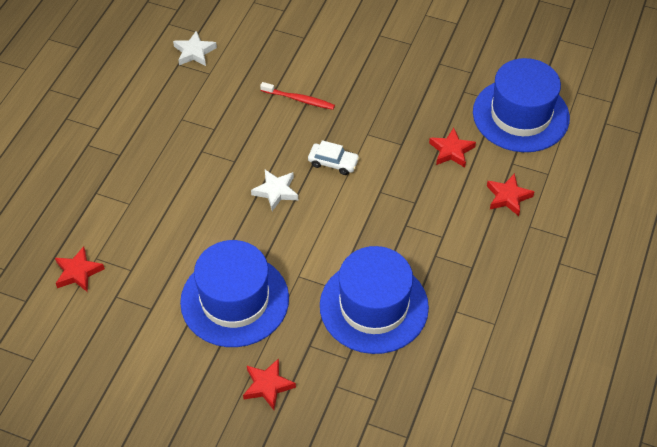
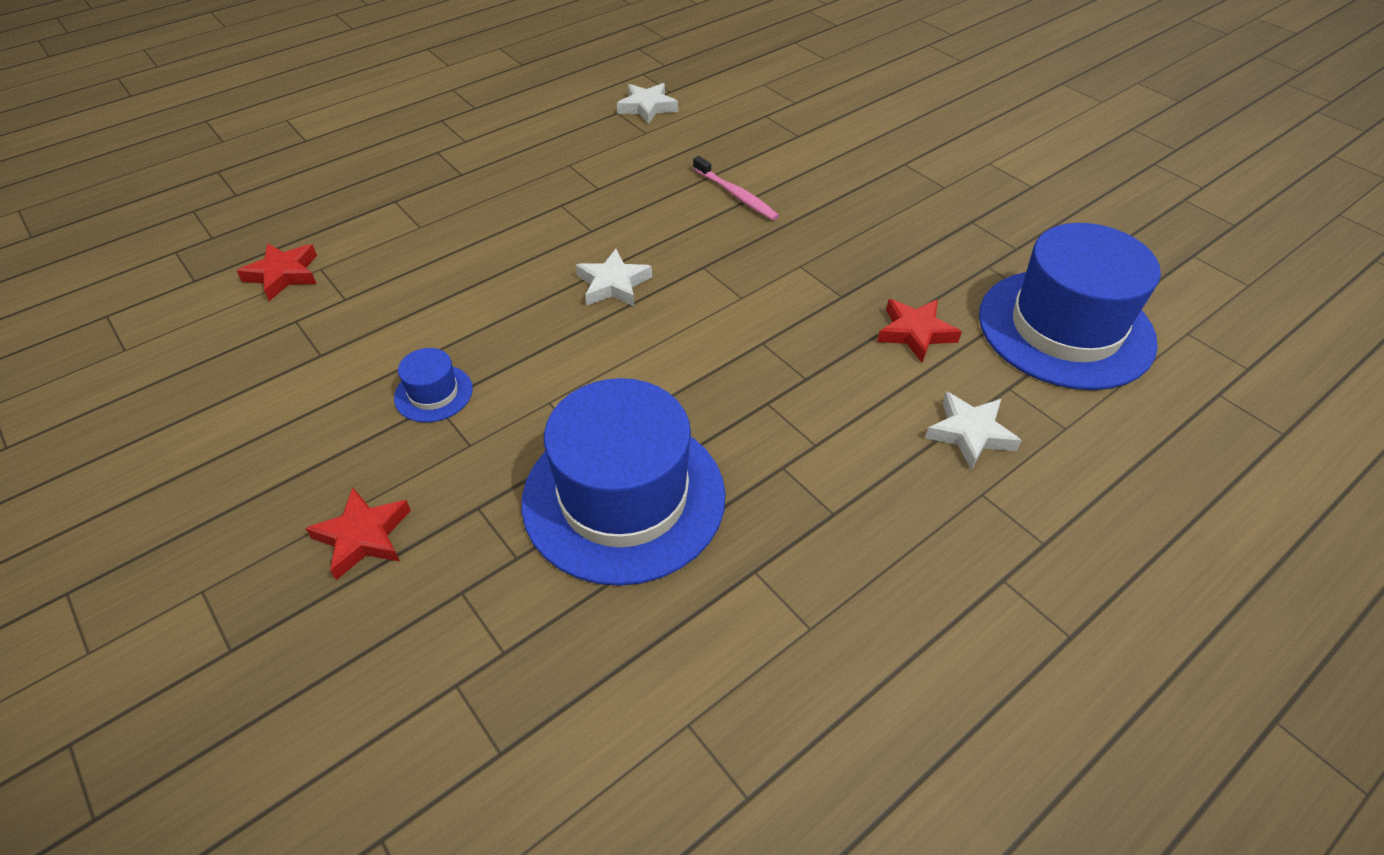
camera: 30 degrees right, 5 degrees down
(234, 300) = (433, 393): blue hat -> blue hat, size x0.42
(299, 99) = (736, 195): red toothbrush -> pink toothbrush
(333, 162) = (722, 281): white car -> none
(508, 197) = (970, 433): red star -> white star

